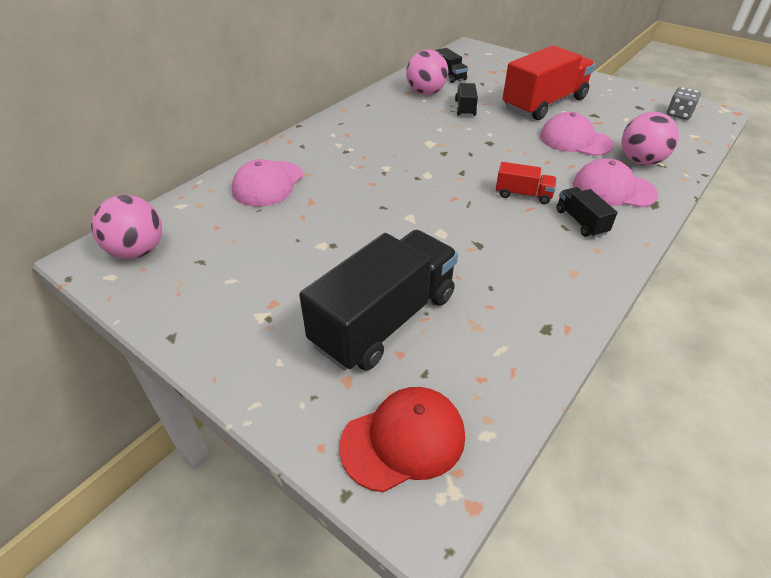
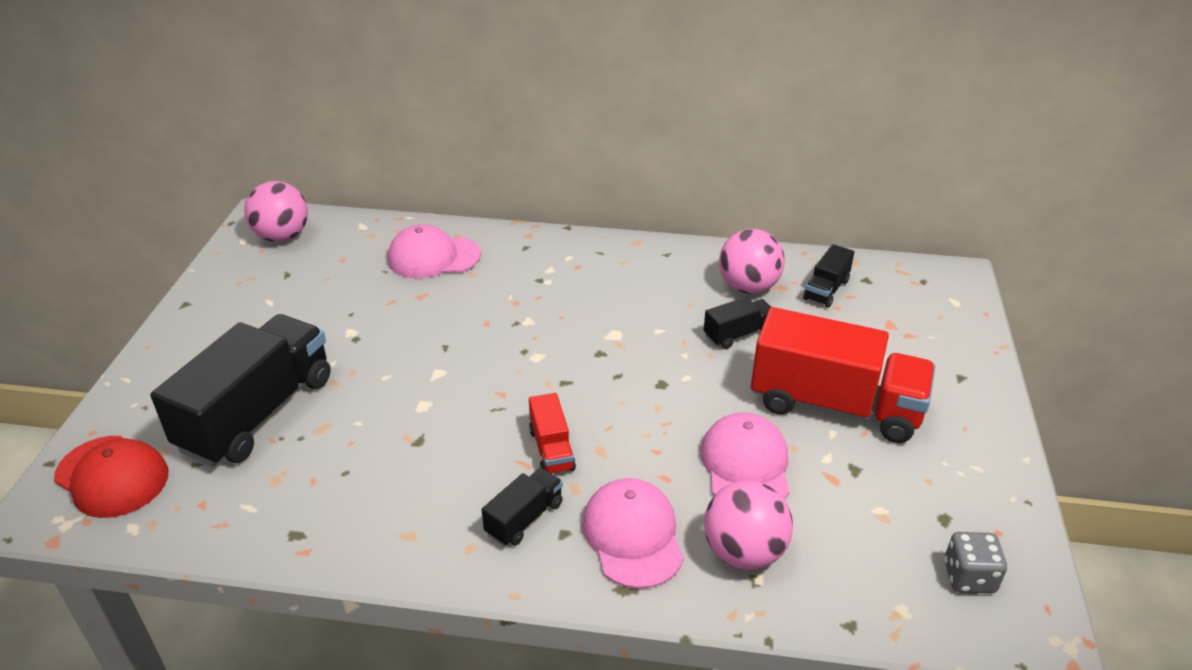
camera: 60 degrees right, 5 degrees down
(384, 320) = (257, 413): black truck -> black truck turned 75 degrees counterclockwise

